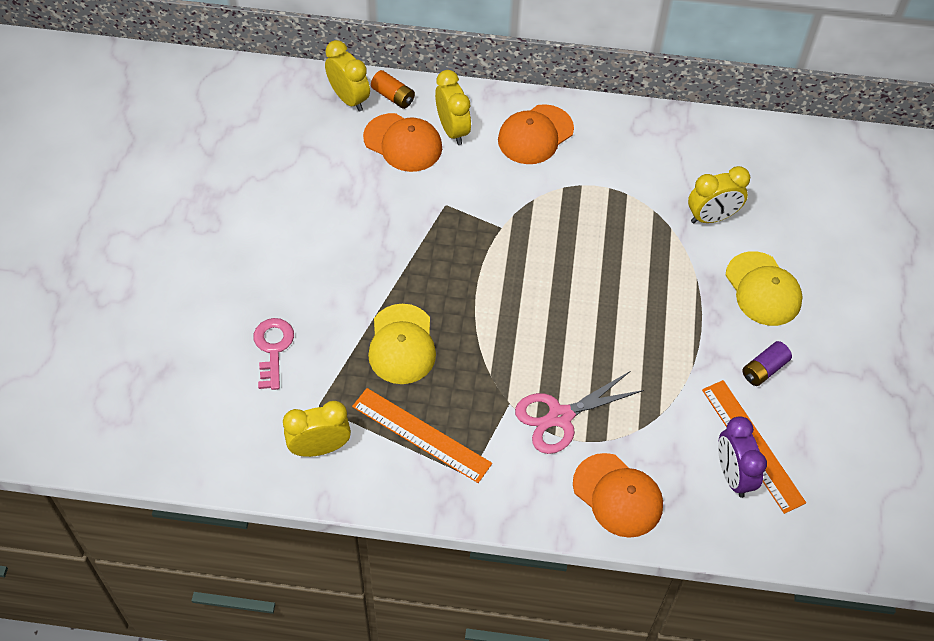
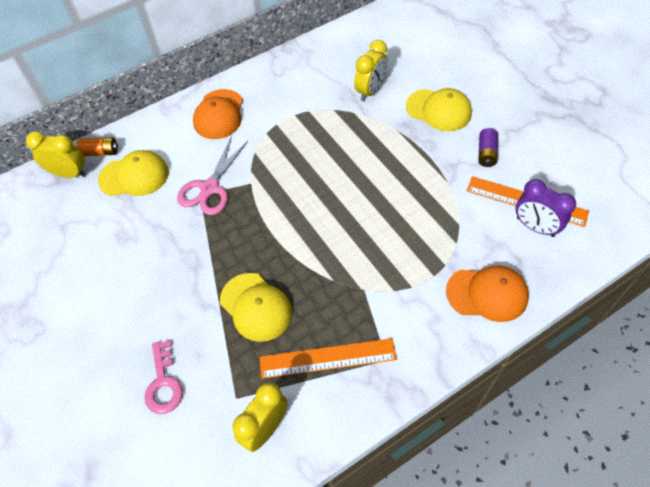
camera: 35 degrees left, 0 degrees up
(273, 348) = (164, 383): pink key -> pink key turned 150 degrees counterclockwise
(403, 143) = (134, 176): orange cap -> yellow cap
(452, 130) = (161, 146): yellow clock -> none
(560, 417) = (403, 273): pink scissors -> pink scissors (209, 188)

